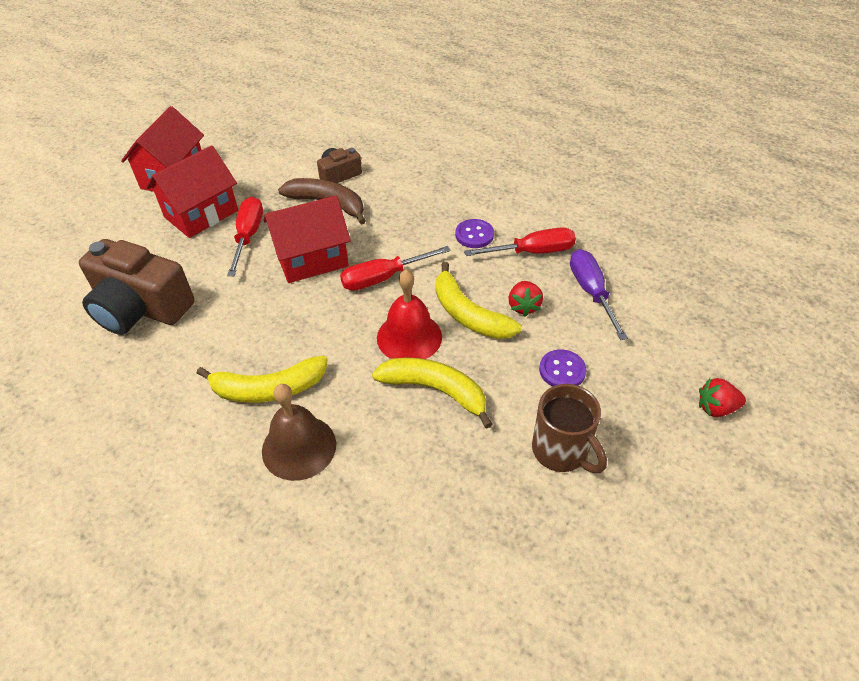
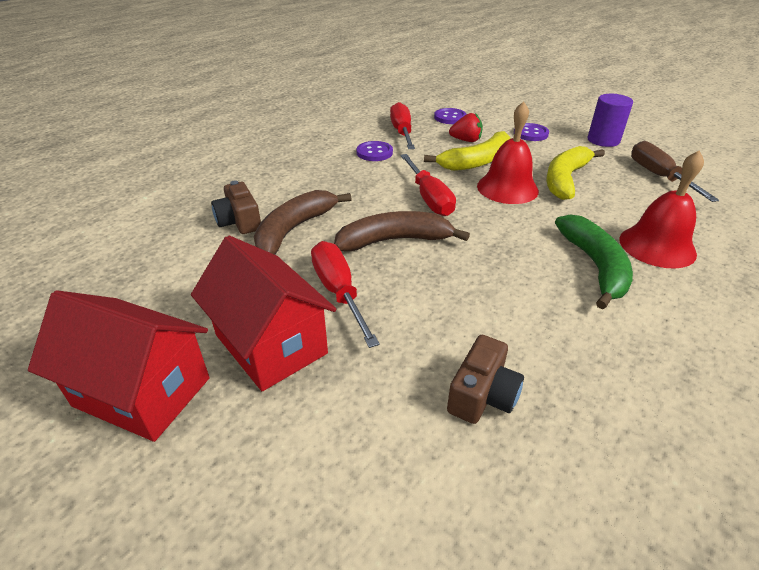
camera: 85 degrees left, 10 degrees down
(141, 308) = (482, 395): brown camera -> brown camera, size x0.51
(248, 236) = (338, 292): red screwdriver -> red screwdriver turned 60 degrees clockwise
(269, 389) = (595, 266): yellow banana -> green banana
(299, 447) = (657, 246): brown bell -> red bell
(312, 259) = (394, 240): red house -> brown banana
(457, 492) = (658, 176): none -> brown screwdriver
(561, 451) = (603, 140): brown mug -> purple cylinder
(591, 292) = (450, 117): purple screwdriver -> purple button
(716, 408) = (549, 98): red strawberry -> none

